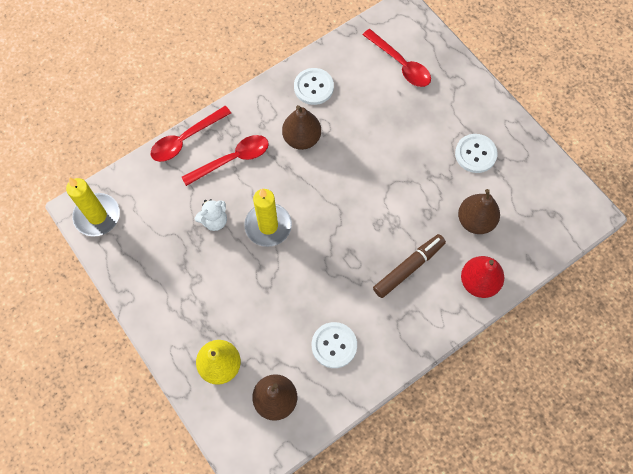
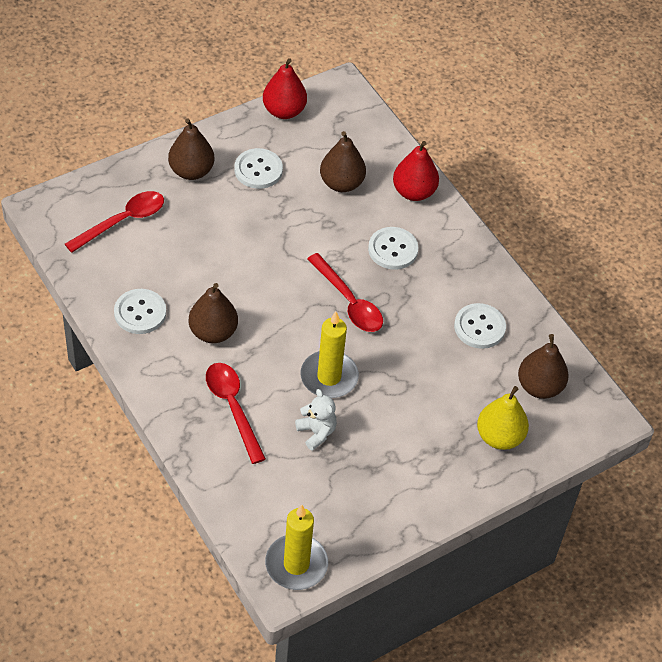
camera: 90 degrees left, 15 degrees down
(186, 139) = (195, 458): red spoon -> red spoon (348, 301)
(408, 268) = (393, 249): brown marker -> white button
(463, 105) = (191, 171): none -> brown pear
(548, 168) = (284, 111): none -> red pear

